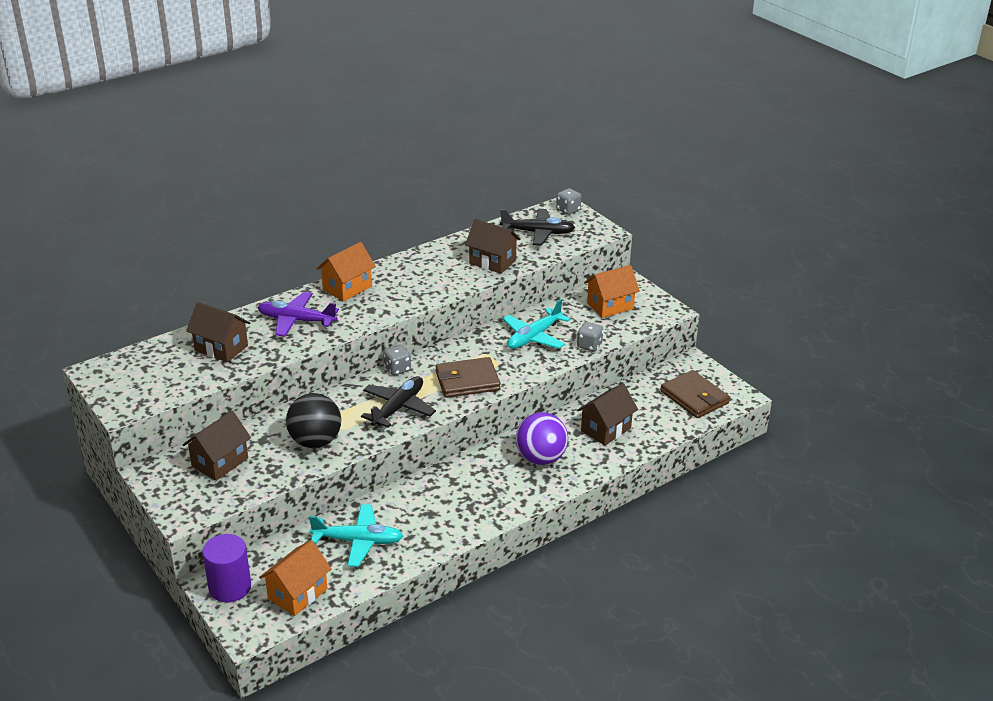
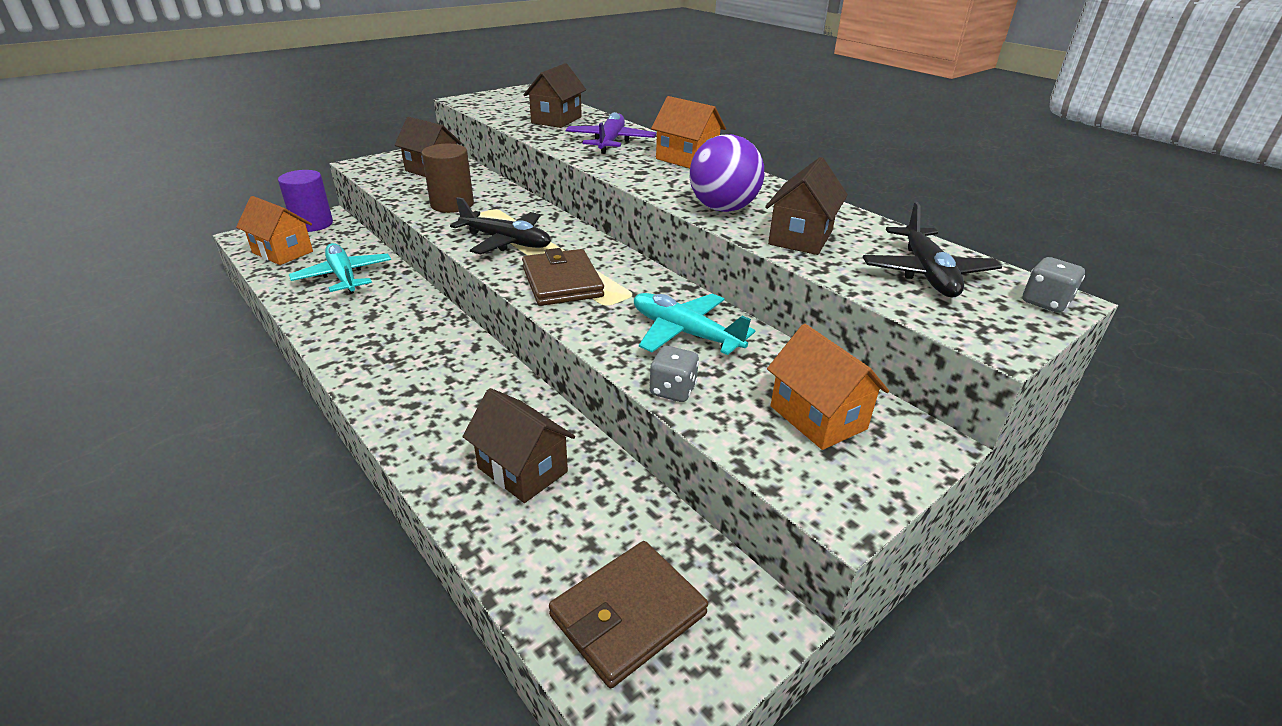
camera: 85 degrees right, 0 degrees up
(315, 441) = (452, 204): black ball -> brown cylinder
(358, 541) = (344, 276): turquoise plane -> turquoise plane turned 150 degrees clockwise
(397, 369) = (588, 238): grey dice -> none
(541, 458) = (457, 398): purple ball -> purple ball (723, 208)

